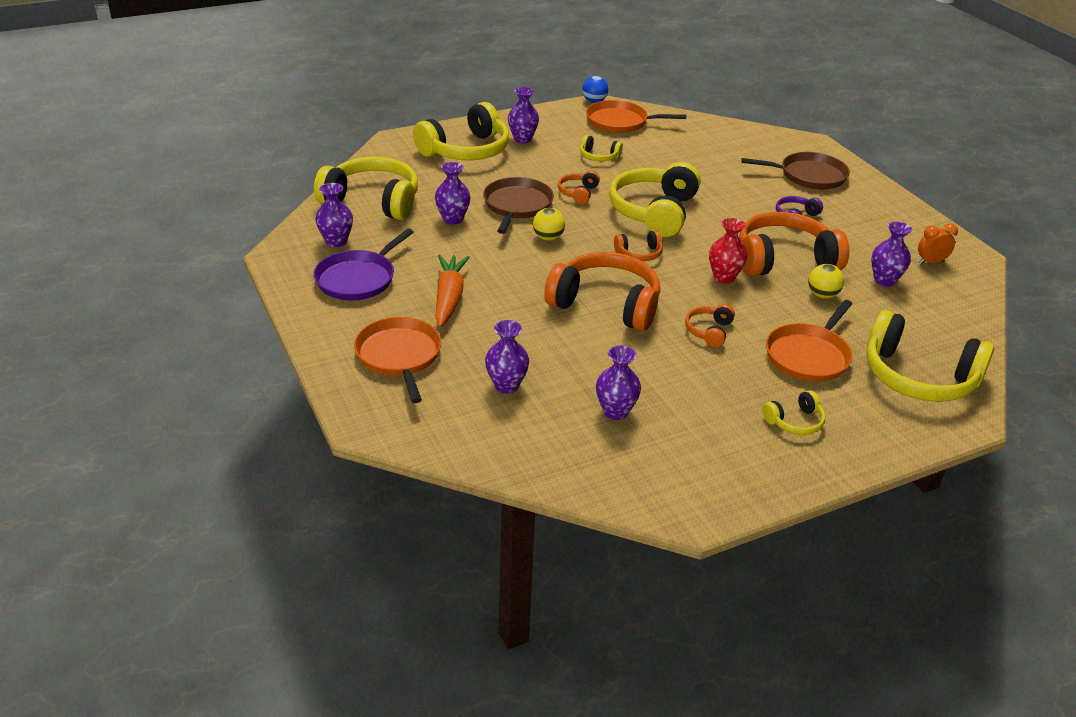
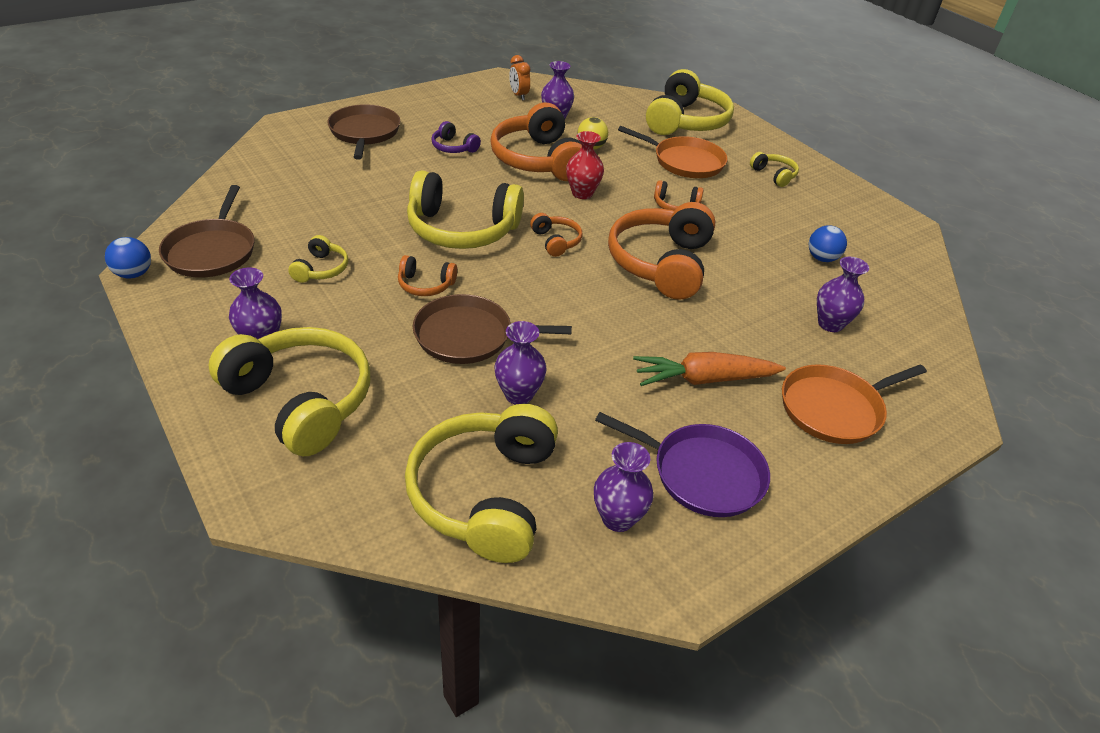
camera: 100 degrees left, 5 degrees up
(548, 238) = (542, 306): yellow ball -> none
(615, 411) = (822, 258): purple vase -> blue ball
(620, 122) = (212, 251): orange pan -> brown pan

